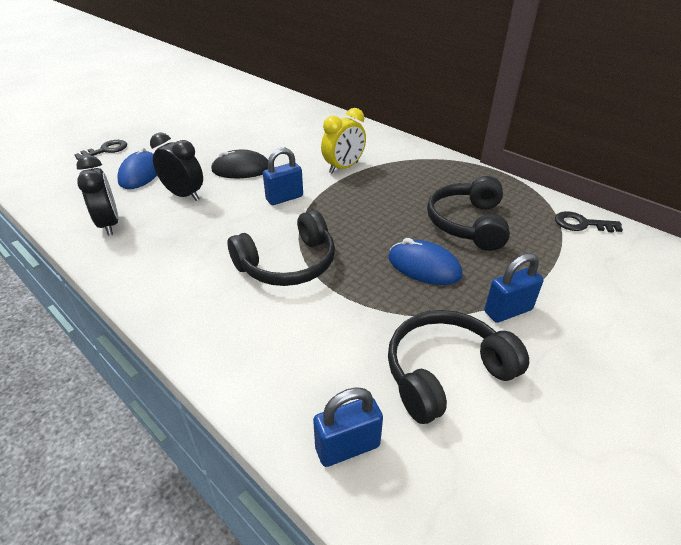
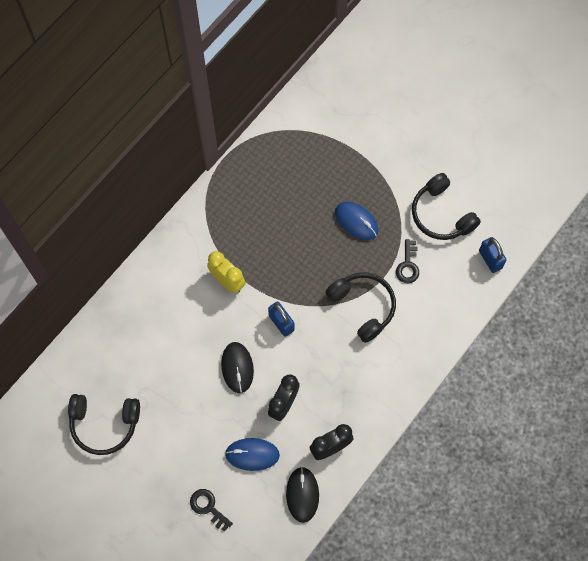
camera: 95 degrees left, 30 degrees up
(70, 202) = (302, 494): none -> black mouse
(424, 266) = (356, 221): blue mouse -> blue mouse turned 75 degrees counterclockwise
(467, 223) = (304, 190): black headphones -> black headphones (104, 424)
(508, 311) = (391, 178): blue padlock -> none
(581, 224) = (297, 116): black key -> black key (408, 265)

